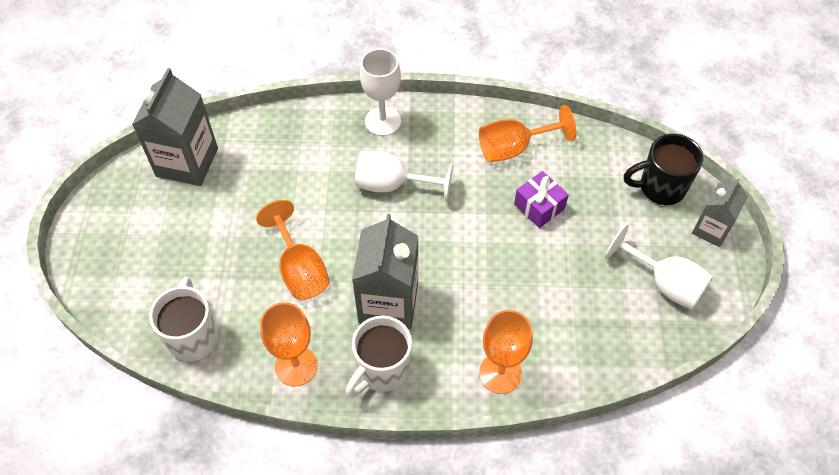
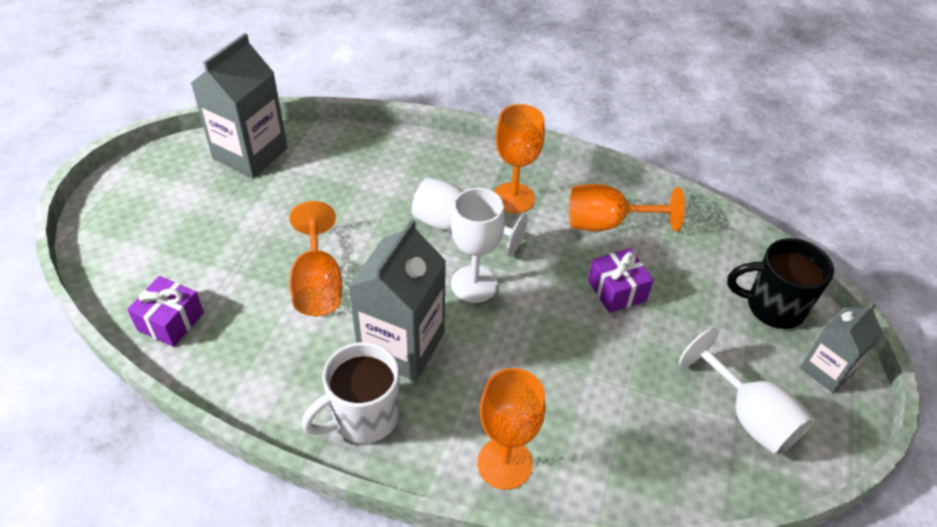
camera: 15 degrees right, 10 degrees down
(193, 336) = (171, 321): white mug -> purple gift
(296, 366) = (267, 384): orange goblet -> orange goblet (513, 198)
(382, 121) = (470, 164): white goblet -> white goblet (474, 284)

